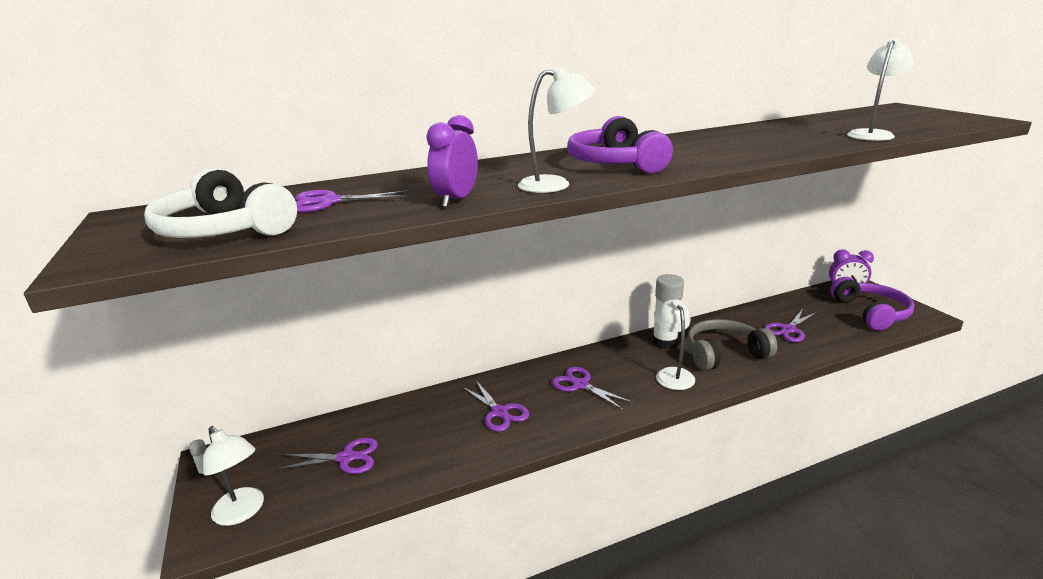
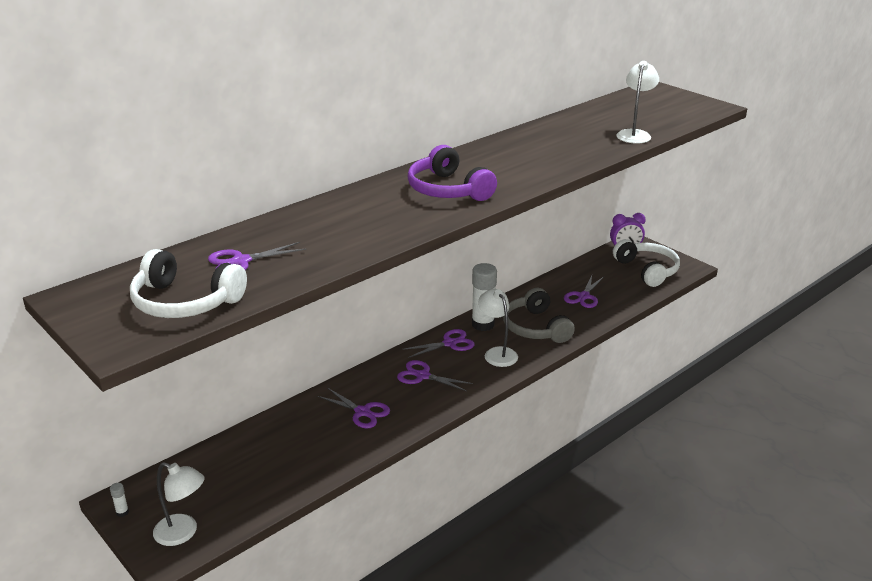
camera: 20 degrees left, 5 degrees up
(346, 458) = (246, 475): purple scissors -> purple scissors (450, 343)
(456, 200) = (347, 248): purple clock -> none
(555, 184) = (414, 221): white lamp -> none
(724, 354) = (535, 327): grey headphones -> grey headphones turned 75 degrees counterclockwise
(871, 313) = (647, 270): purple headphones -> white headphones

